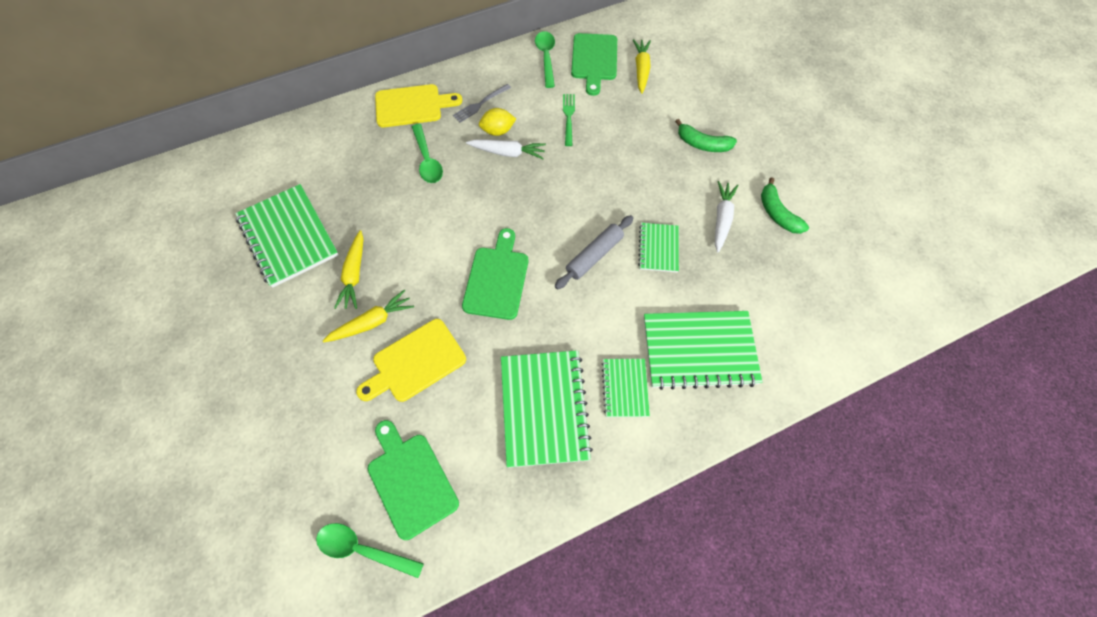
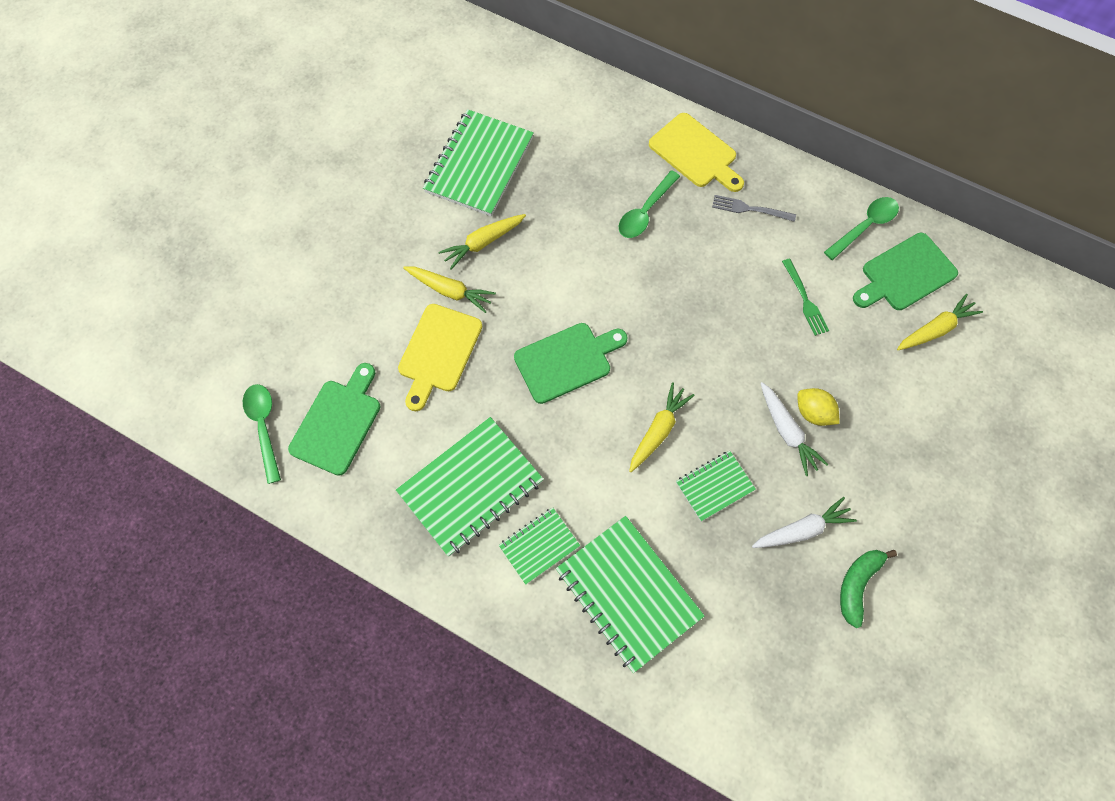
camera: 55 degrees right, 5 degrees up
(415, 362) = (439, 352): yellow cutting board -> yellow cutting board turned 90 degrees counterclockwise
(498, 131) = (731, 247): yellow lemon -> yellow lemon (813, 413)
(507, 153) = (712, 274): white carrot -> white carrot (787, 431)
(568, 117) = (805, 299): green fork -> green fork turned 105 degrees clockwise
(594, 255) = (658, 430): grey rolling pin -> yellow carrot
(702, 144) = (886, 454): green banana -> none

